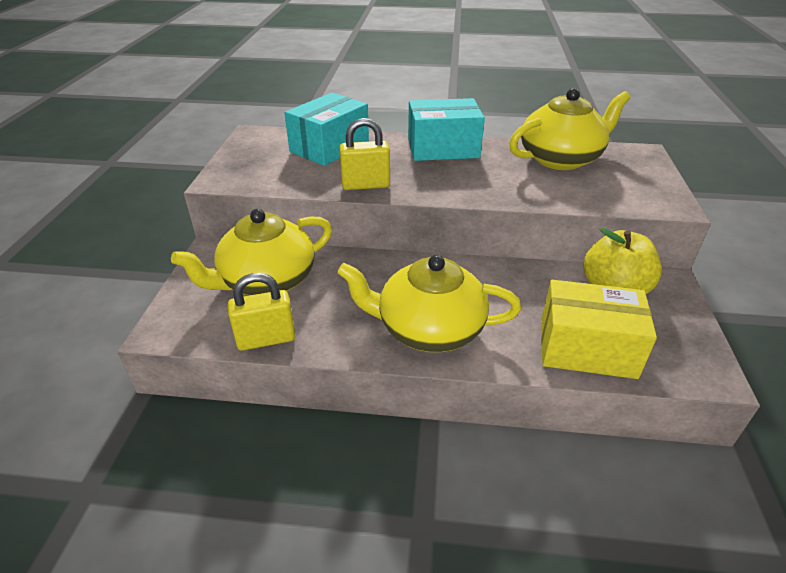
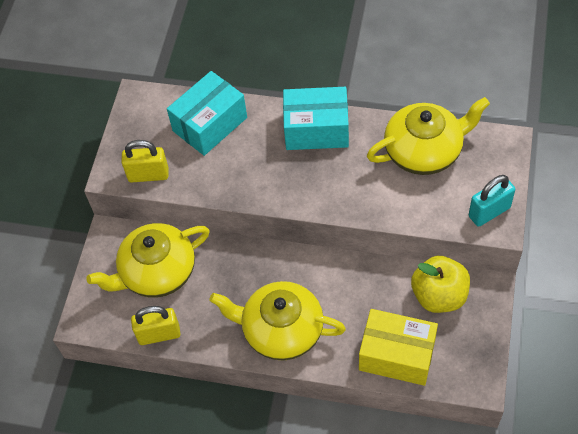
camera: 10 degrees right, 20 degrees up
(365, 185) = (239, 187): yellow padlock -> yellow padlock (148, 175)
(654, 195) = (489, 212): none -> turquoise padlock

